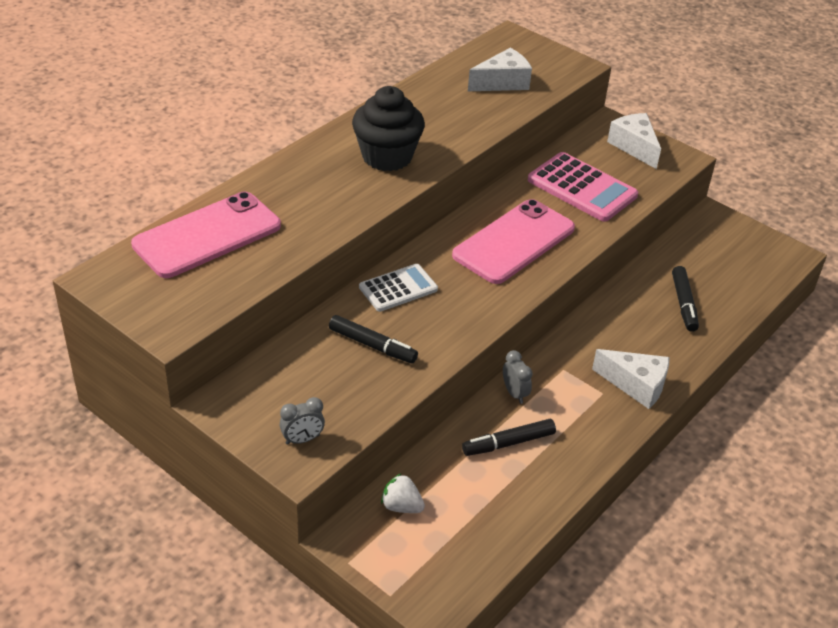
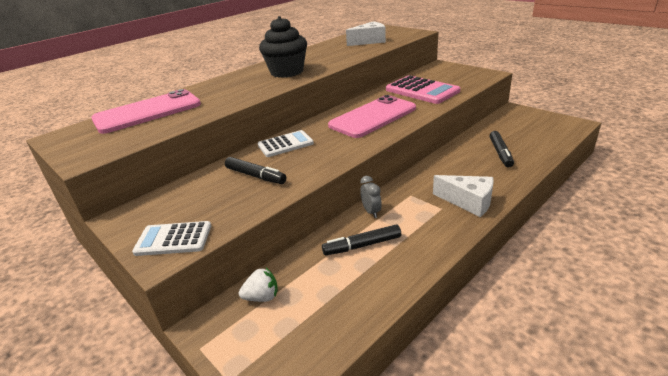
camera: 10 degrees right, 10 degrees down
(302, 439) = (173, 239): grey clock -> white calculator
(401, 506) = (262, 297): white strawberry -> white strawberry turned 135 degrees clockwise
(634, 147) = (456, 72): white cheese -> none

